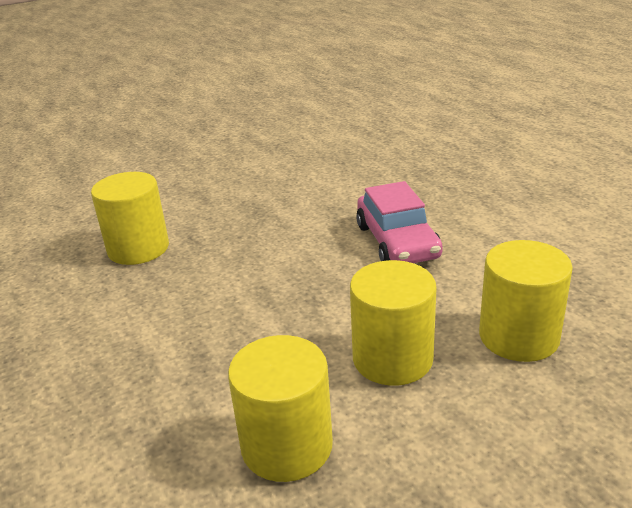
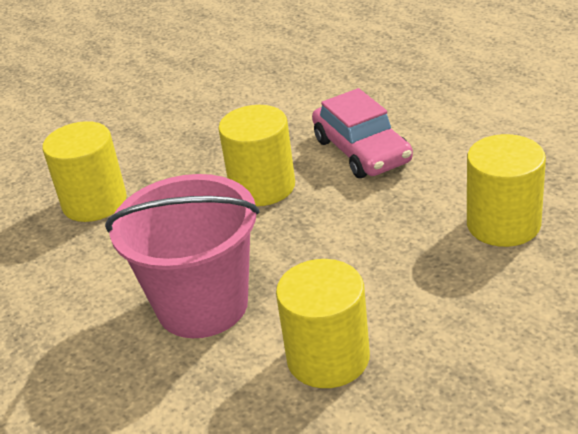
camera: 10 degrees left, 5 degrees up
(187, 363) = (202, 305): none -> pink bucket
(392, 359) = (396, 265): yellow cylinder -> yellow cylinder (262, 187)

